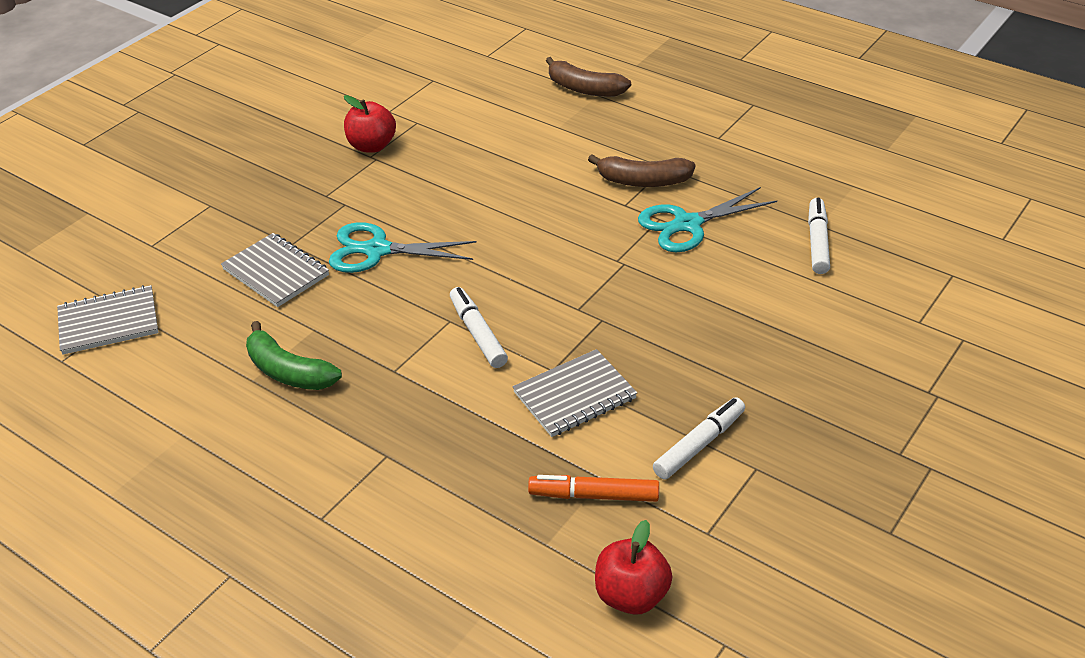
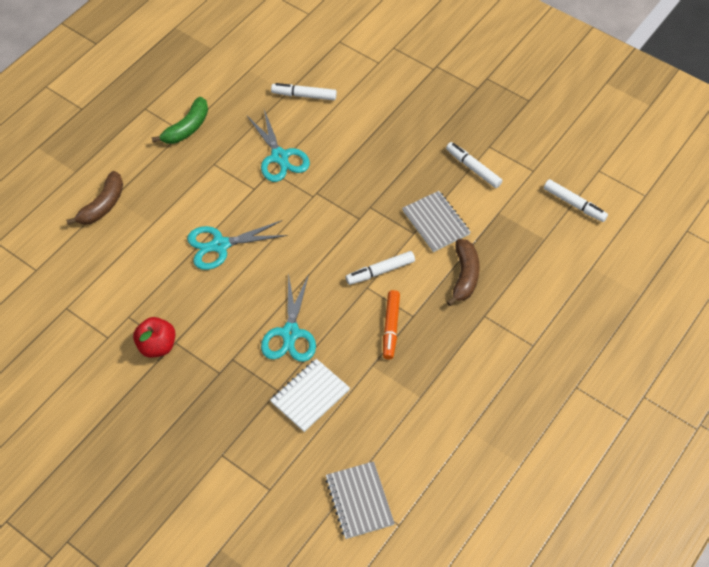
camera: 90 degrees left, 15 degrees up
(276, 272) = (310, 396): grey notebook -> white notebook
(288, 371) = (412, 376): green banana -> green banana (187, 128)
(524, 182) = (220, 245): none -> turquoise scissors
(594, 496) = (511, 216): orange marker -> orange marker (391, 327)
(631, 595) = (574, 204): red apple -> white marker
(643, 181) = (229, 177): brown banana -> brown banana (464, 276)

